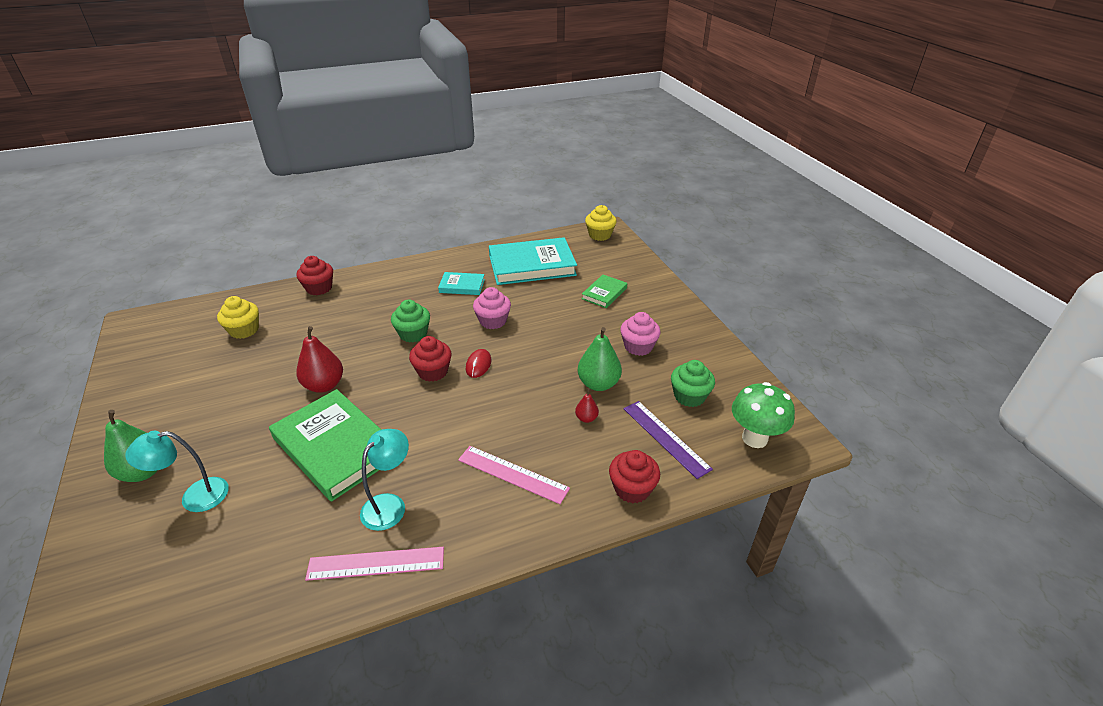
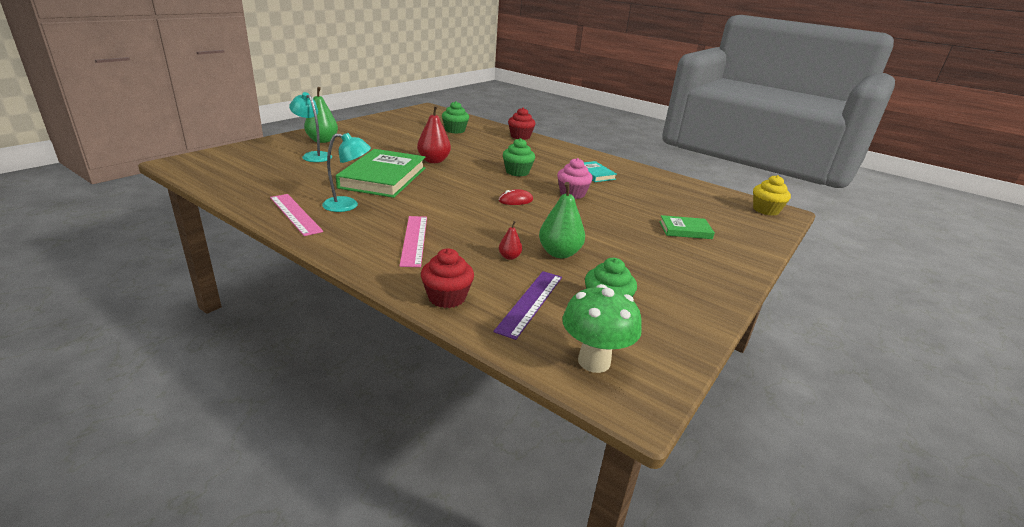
camera: 55 degrees right, 10 degrees down
(244, 330) = (455, 130): yellow cupcake -> green cupcake
(433, 372) = (487, 187): red cupcake -> none
(532, 265) = (665, 192): turquoise book -> none
(638, 347) = (637, 262): pink cupcake -> none

